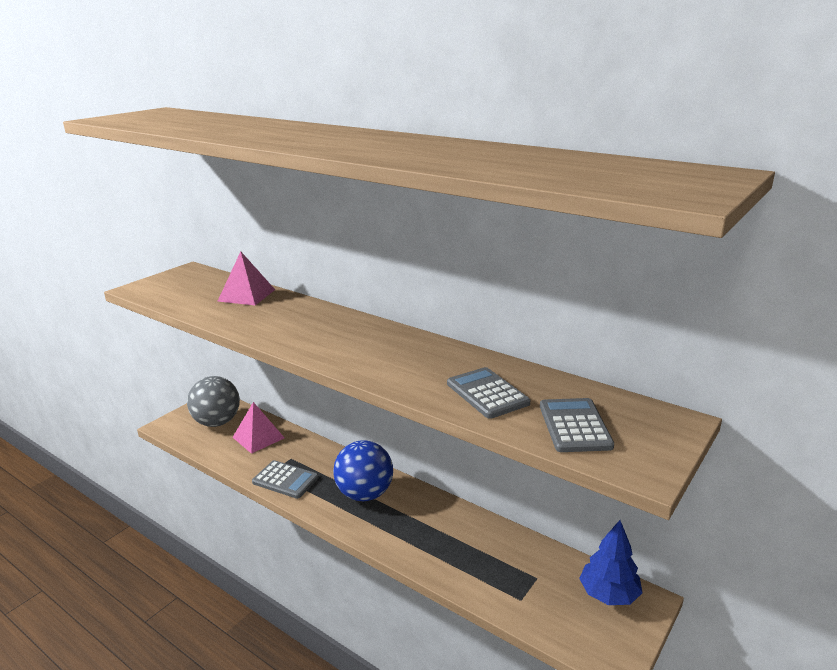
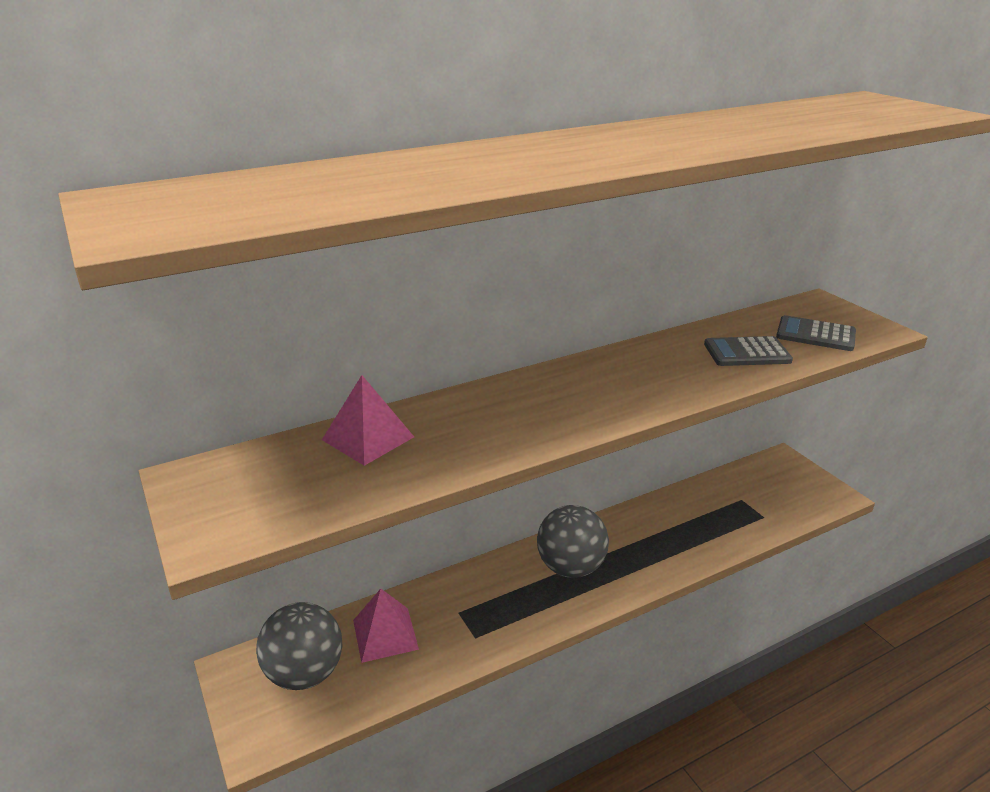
camera: 65 degrees left, 5 degrees up
(285, 480) = (502, 627): grey calculator -> none
(365, 494) = (571, 567): blue ball -> grey ball
(608, 594) = (772, 472): blue tree -> none

